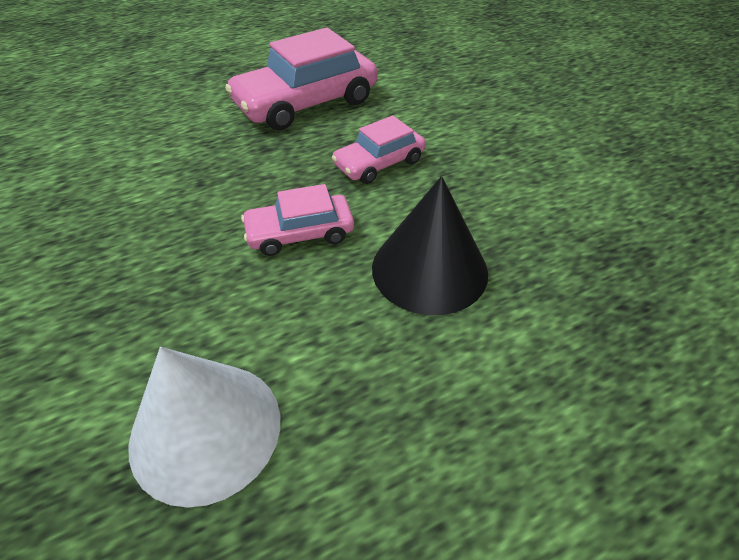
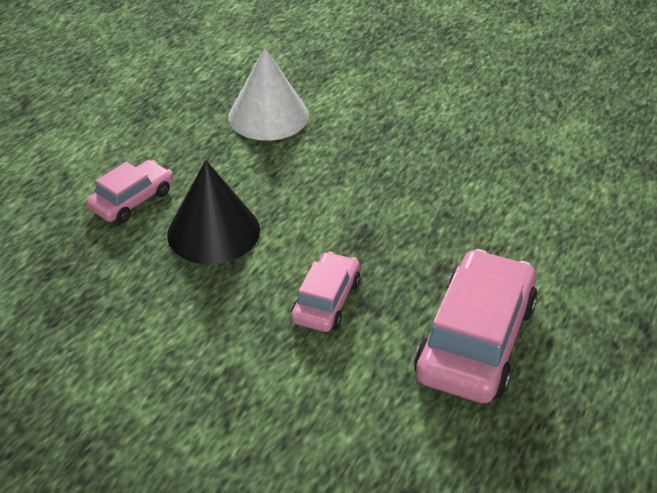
camera: 145 degrees right, 5 degrees down
(300, 233) = (326, 214): pink car -> pink car (132, 200)

